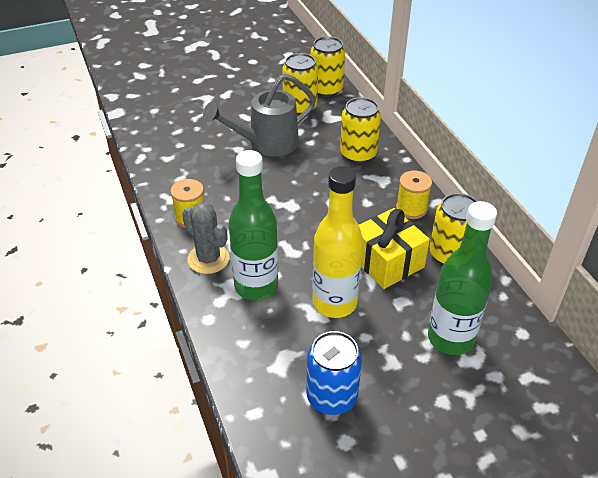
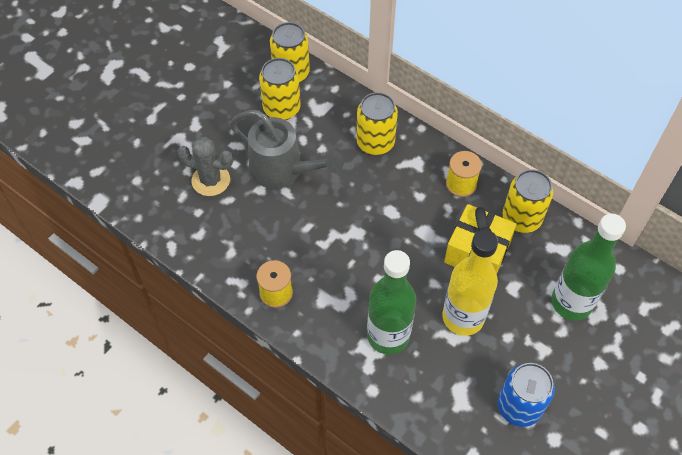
camera: 30 degrees left, 15 degrees up
(208, 259) = (326, 329): grey cactus -> grey cactus (211, 180)
(267, 144) = (282, 170): grey watering can -> grey watering can turned 90 degrees counterclockwise

